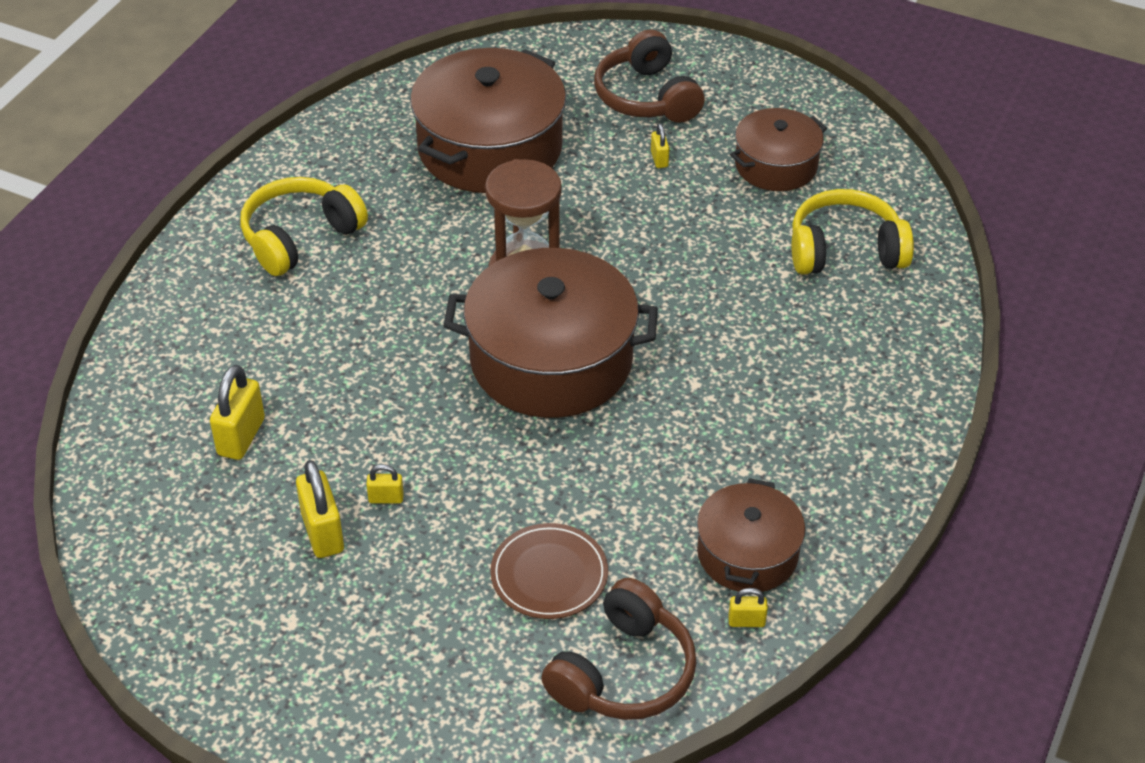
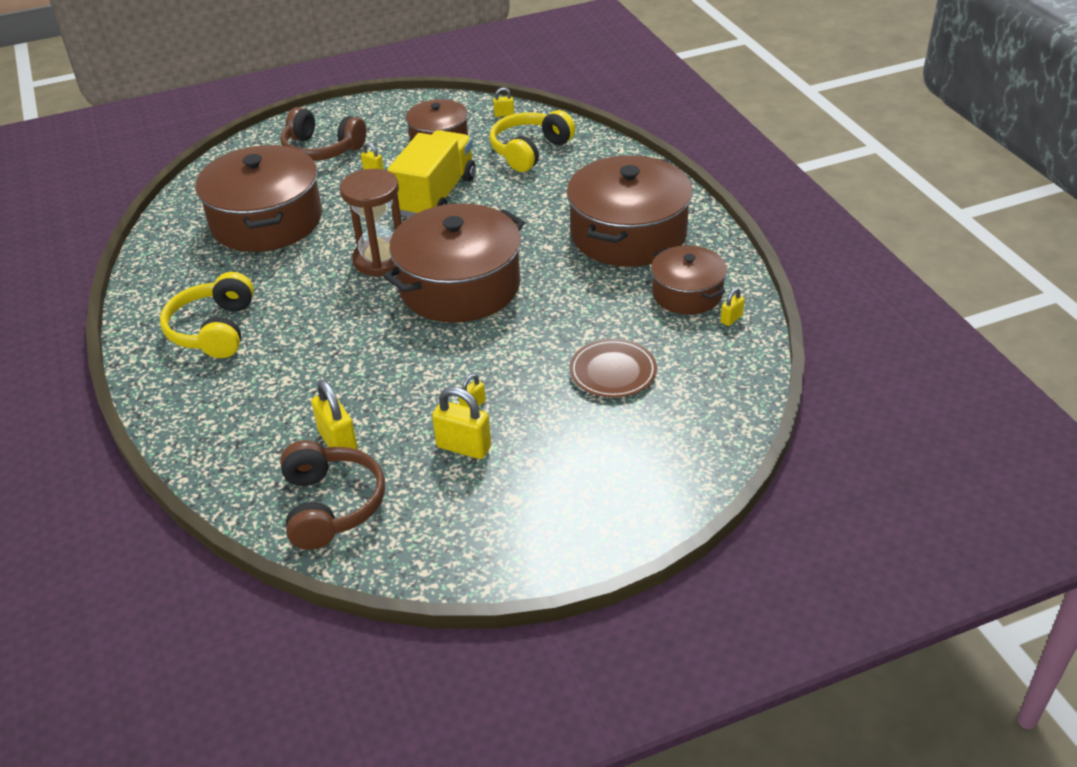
camera: 45 degrees left, 5 degrees down
(623, 672) = (714, 381): brown headphones -> brown headphones (331, 505)
(674, 236) = (436, 196): none -> yellow truck
(794, 434) = (628, 234): none -> brown pot
(886, 182) = (504, 114): none -> yellow padlock

